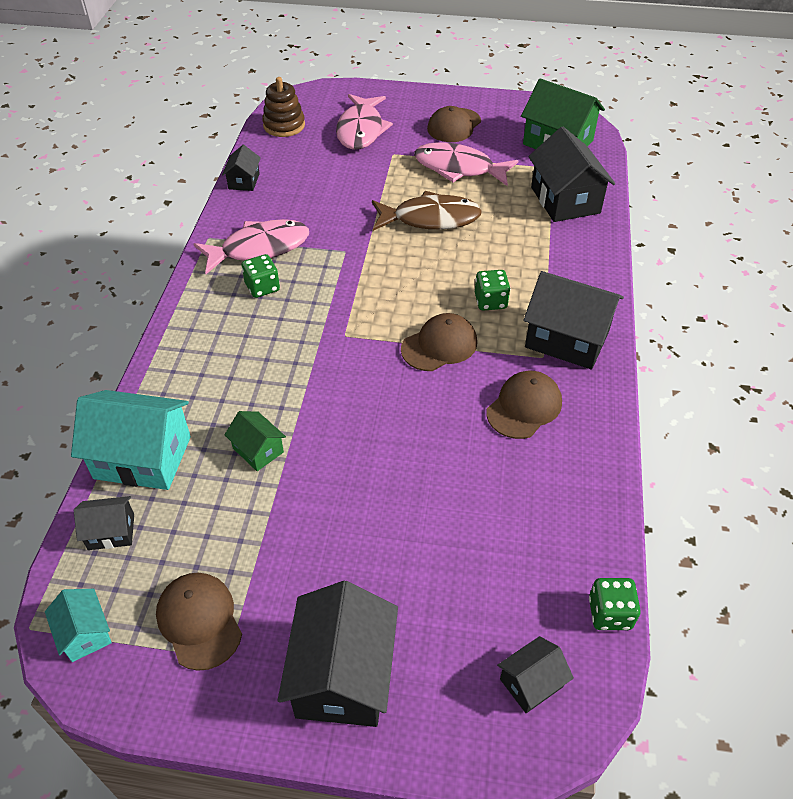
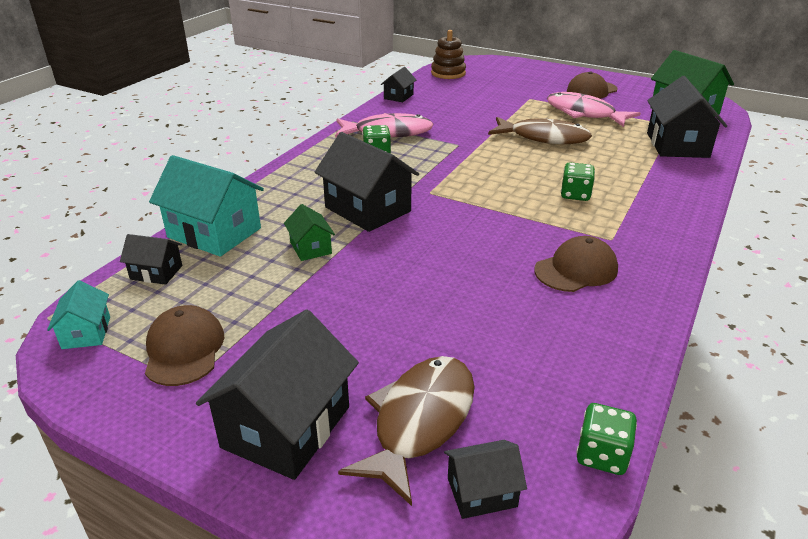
camera: 20 degrees right, 15 degrees down
(361, 130) = (509, 83): pink fish -> none
(439, 345) = (512, 214): brown cap -> none
(454, 630) = (420, 421): none -> brown fish
(567, 339) = (641, 232): black house -> black house (367, 209)

